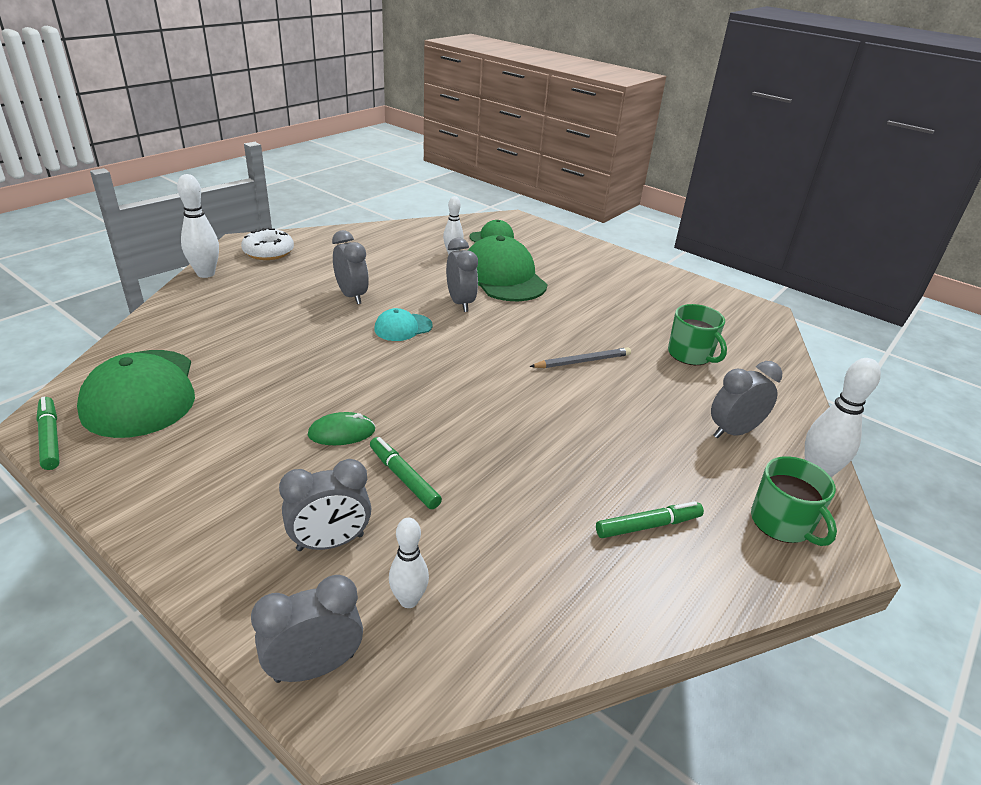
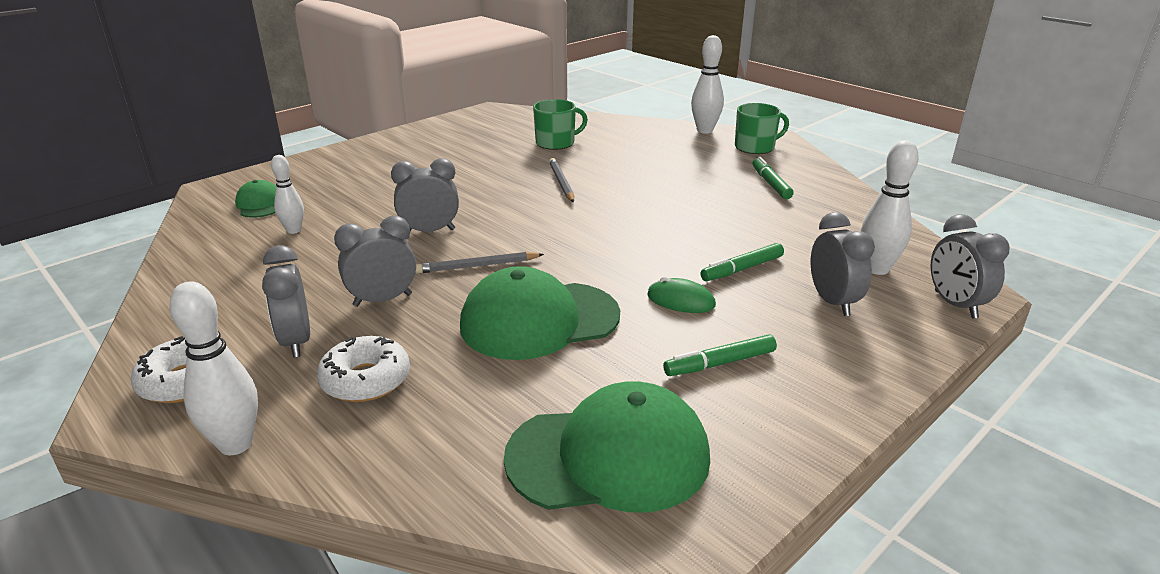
camera: 80 degrees left, 5 degrees down
(50, 438) = (719, 526): green marker -> green marker (719, 363)
(255, 301) = (366, 380): none -> white donut
(341, 432) = (681, 300): green mouse -> green mouse turned 60 degrees counterclockwise
(403, 327) = (477, 266): turquoise cap -> grey pencil
(409, 600) = (877, 269): white bowling pin -> white bowling pin, size x1.54
(503, 277) = (376, 205): green cap -> green cap (539, 320)
(733, 432) = (662, 145): grey clock -> grey clock (296, 341)

